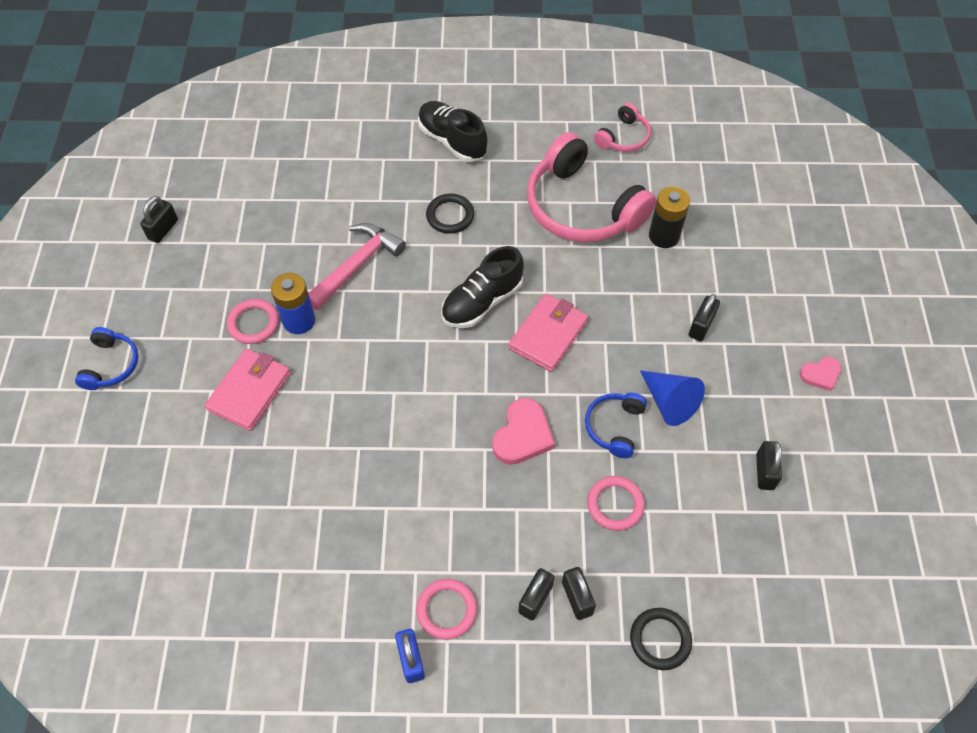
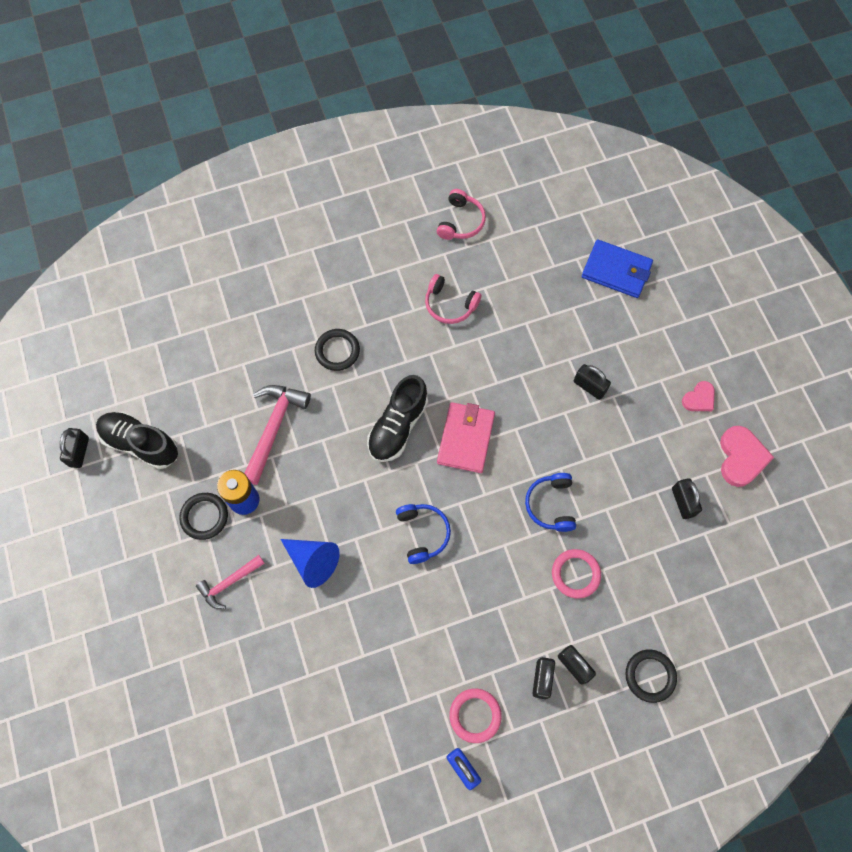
camera: 20 degrees left, 10 degrees up
(111, 365) = (92, 602): blue headphones -> blue headphones (423, 533)
(250, 391) = (229, 582): pink wallet -> pink hammer
(253, 323) = (204, 517): pink ring -> black ring
(452, 141) = (309, 273): black shoe -> black shoe (141, 444)
(522, 435) = (479, 539): pink heart -> pink heart (741, 457)
(582, 207) = (450, 305): pink headphones -> pink headphones, size x0.48
(664, 236) = (529, 310): black battery -> none
(669, 402) = (587, 466): blue cone -> blue cone (313, 561)
(701, 326) = (589, 386): black padlock -> black padlock turned 60 degrees counterclockwise
(772, 226) = (616, 271): none -> blue wallet

